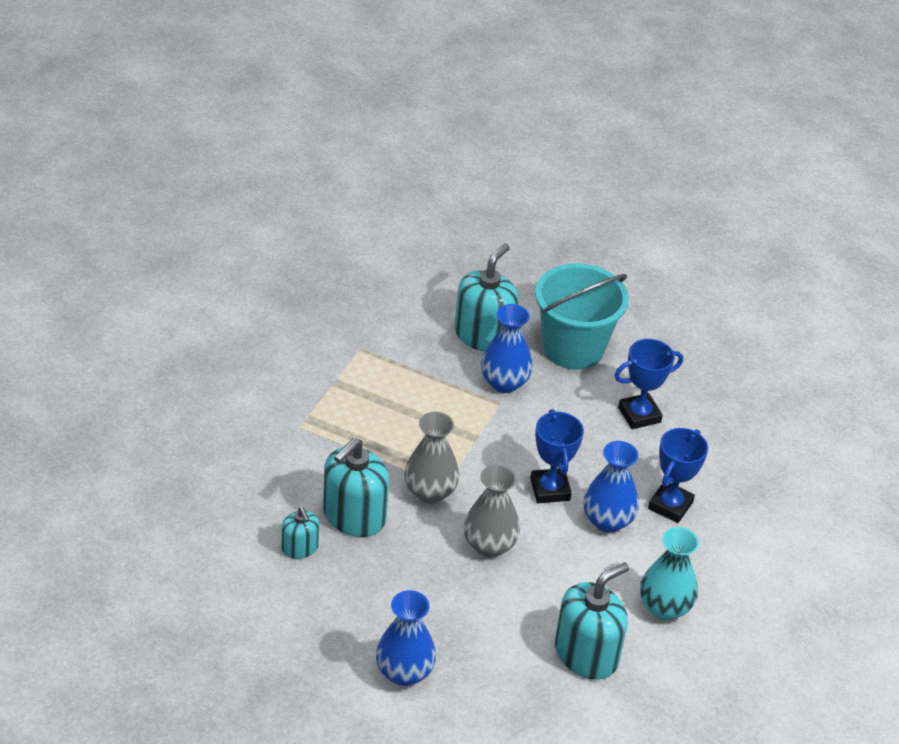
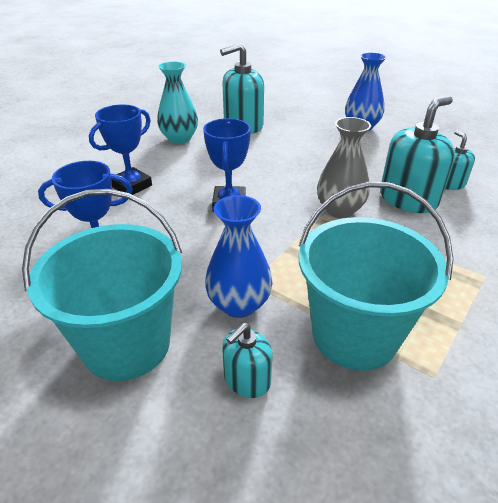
camera: 165 degrees left, 5 degrees down
(413, 368) = (354, 335): none -> turquoise bucket
(483, 335) = (247, 379): turquoise soap dispenser -> turquoise soap dispenser, size x0.55
(489, 545) = (293, 174): grey vase -> none
(607, 521) = (191, 181): blue vase -> none

